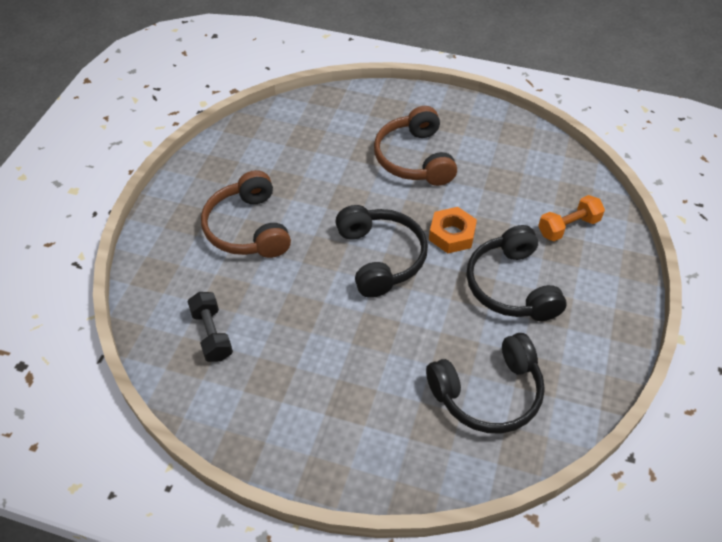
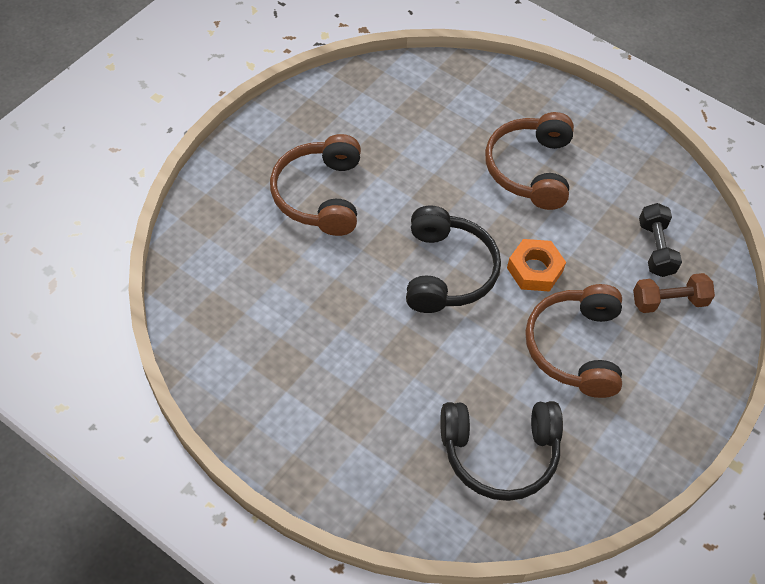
camera: 15 degrees right, 5 degrees up
(212, 334) = (242, 298): black dumbbell -> black dumbbell (655, 248)
(511, 286) = (574, 347): black headphones -> brown headphones
(568, 227) = (669, 301): orange dumbbell -> brown dumbbell

